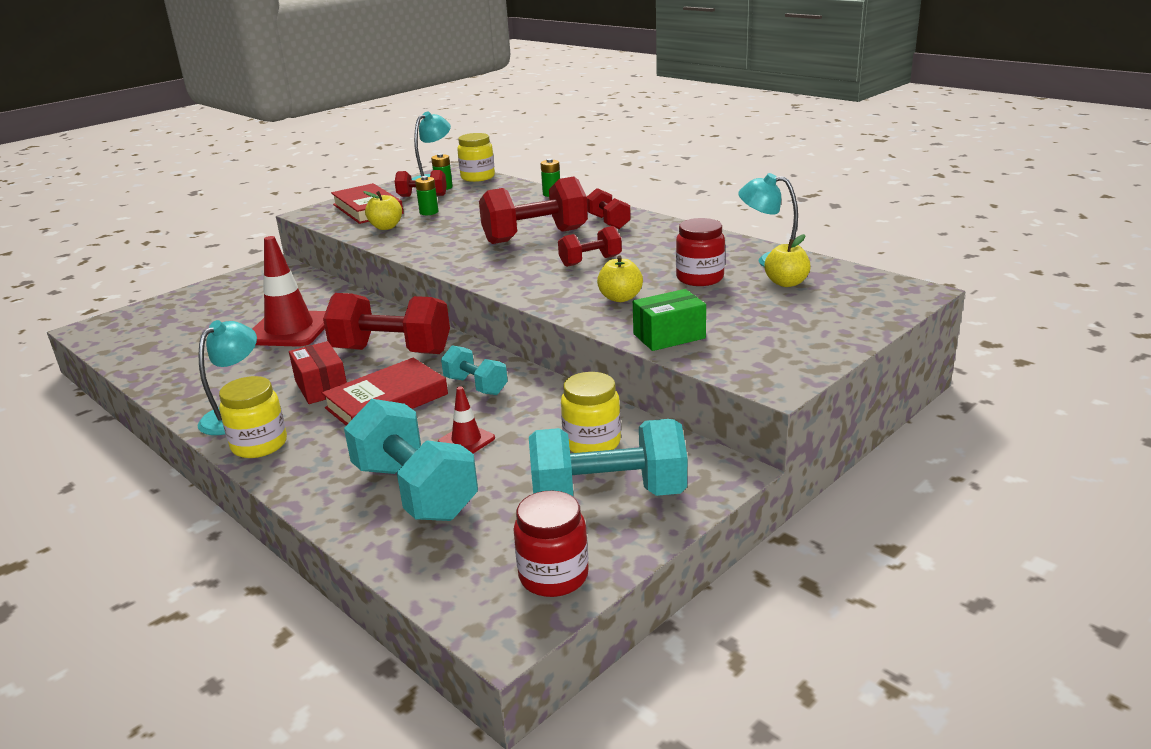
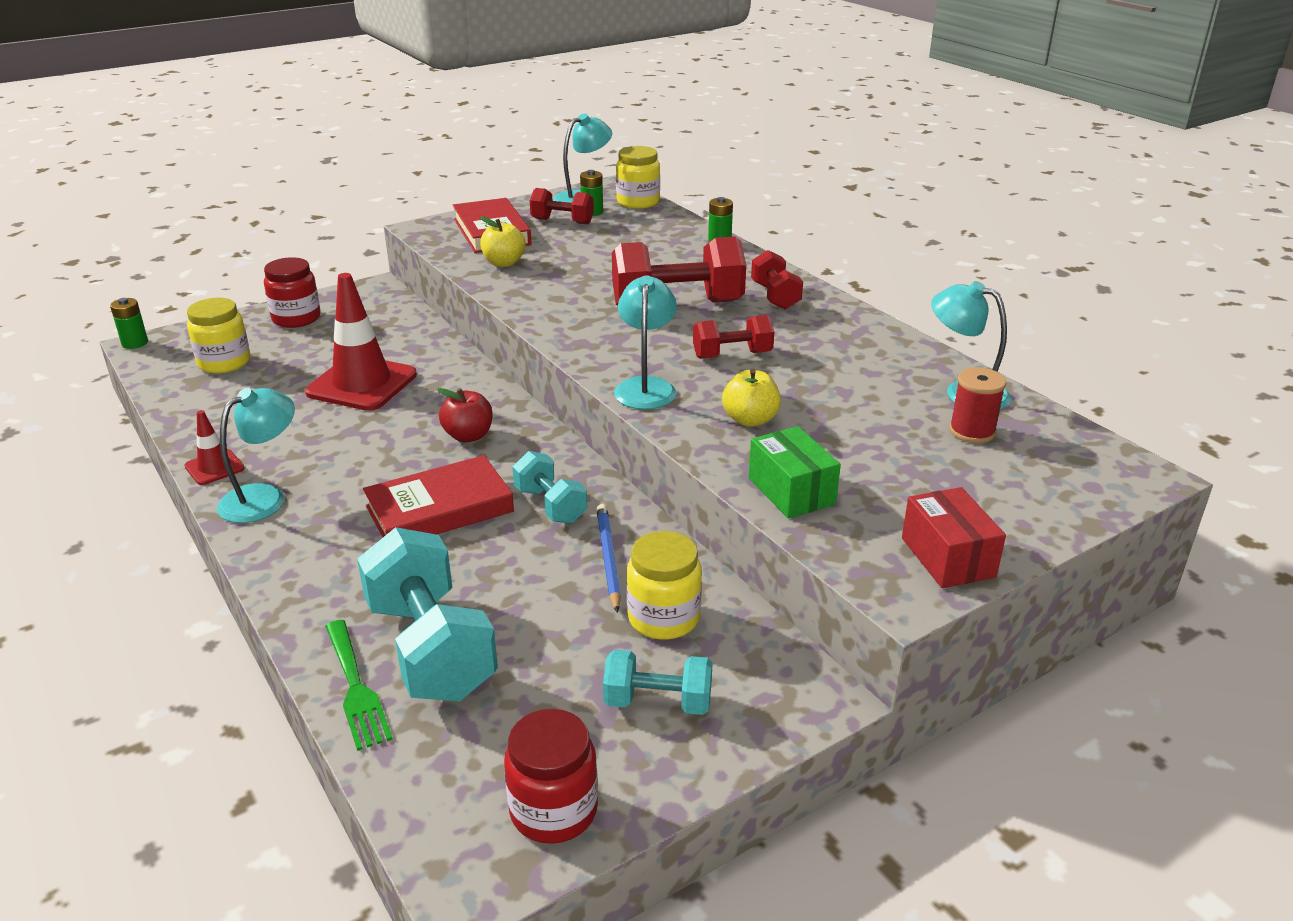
camera: 10 degrees right, 5 degrees up
(259, 445) = (277, 545): yellow jar -> yellow jar (224, 363)
(321, 387) = (372, 474): red box -> red box (948, 557)
(363, 526) = (356, 688): none -> green fork
(392, 351) = (468, 436): red dumbbell -> red apple
(429, 212) = (561, 248): green battery -> green battery (135, 343)
(466, 440) = (514, 585): red traffic cone -> red traffic cone (214, 467)
(532, 289) = (646, 387): none -> turquoise lamp
(534, 412) = (608, 558): none -> blue pencil
(608, 495) = (658, 702): turquoise dumbbell -> turquoise dumbbell, size x0.55
(669, 336) = (791, 491): green box -> green box turned 75 degrees clockwise
(700, 278) = (861, 405): red jar -> red jar (296, 318)
(786, 283) = (972, 431): yellow apple -> red spool

